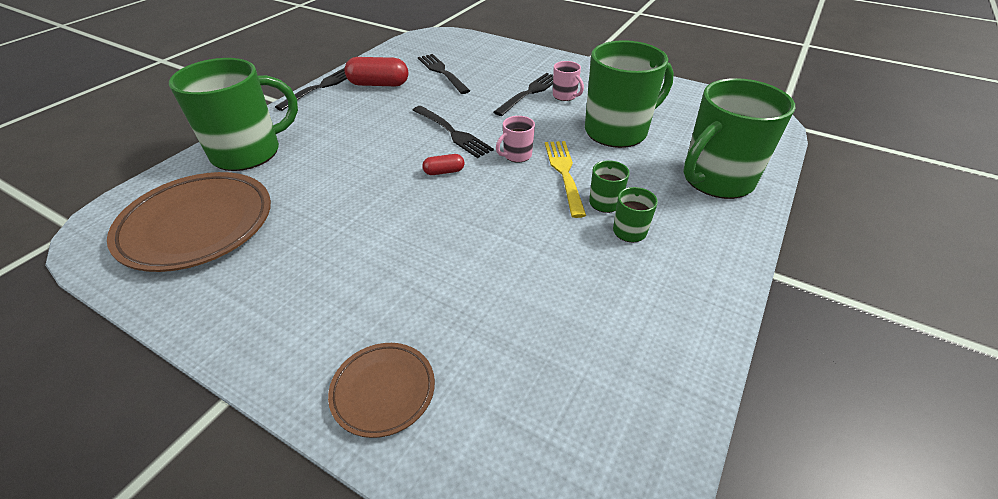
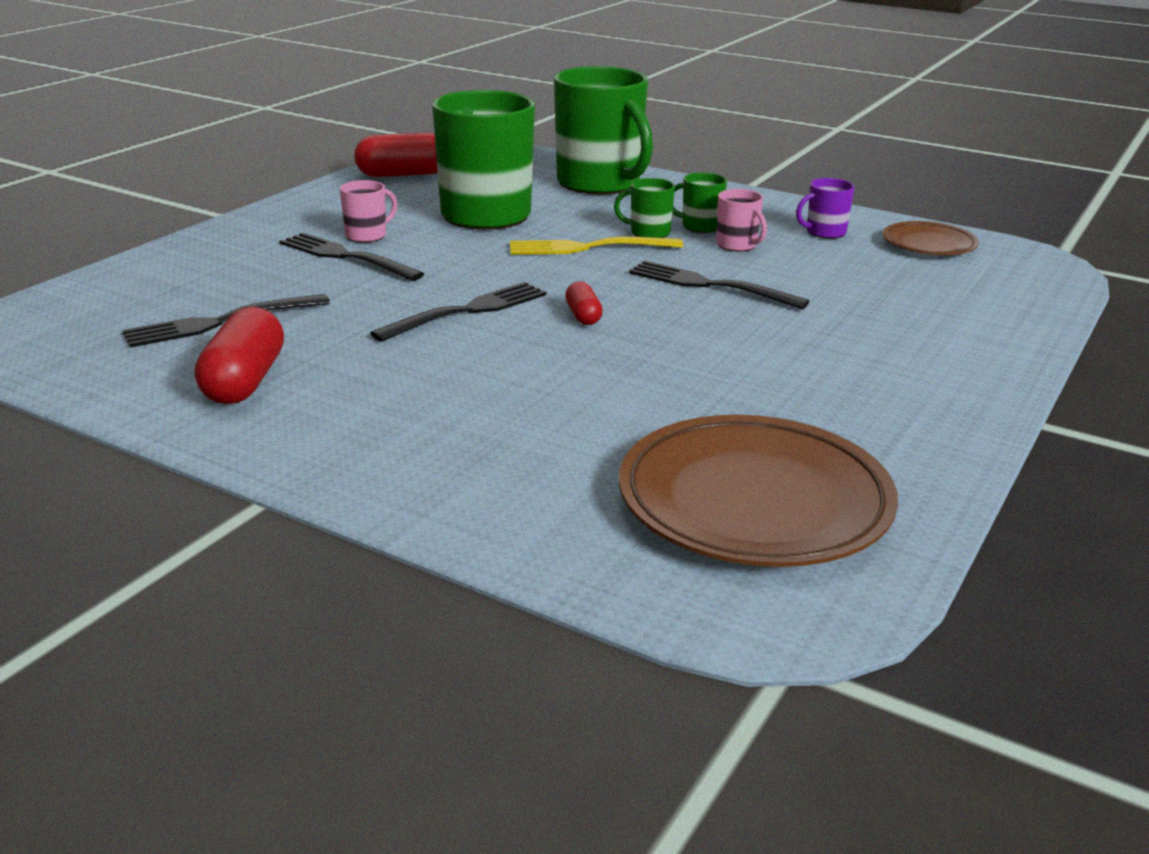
camera: 90 degrees left, 15 degrees down
(248, 152) = (509, 493): green mug -> none
(321, 87) = (223, 446): black fork -> black fork (709, 285)
(383, 391) = (979, 337): brown plate -> brown plate (929, 244)
(516, 155) = (541, 271): pink mug -> pink mug (737, 245)
(641, 314) = (824, 232): none -> purple mug
(686, 98) = (403, 174): none -> red capsule

